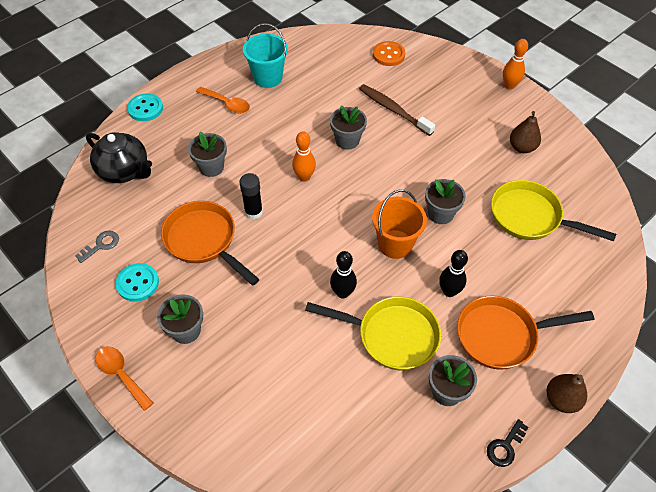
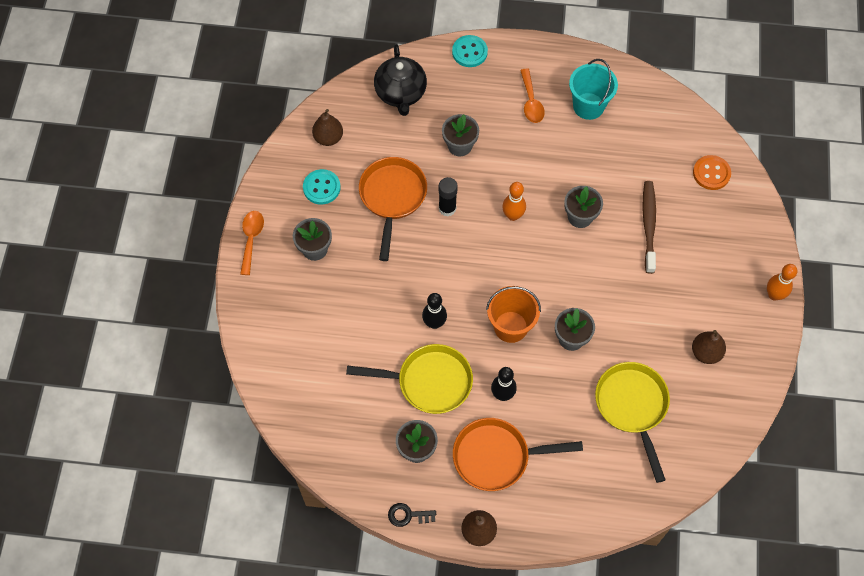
camera: 50 degrees right, 10 degrees up
(101, 245) = (328, 138): grey key -> brown pear
(391, 335) = (429, 382): yellow pan -> yellow pan turned 60 degrees counterclockwise
(502, 335) = (497, 457): orange pan -> orange pan turned 45 degrees counterclockwise

